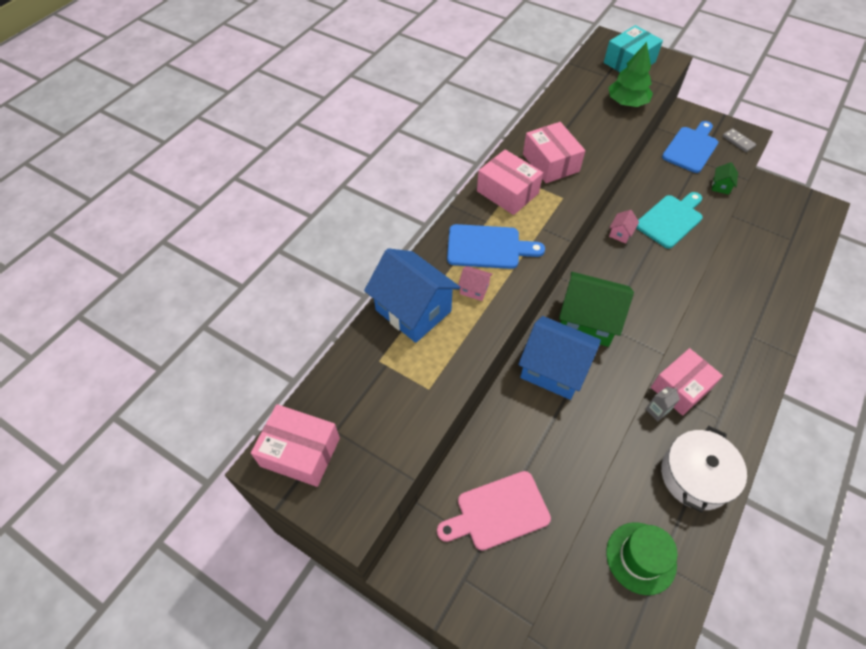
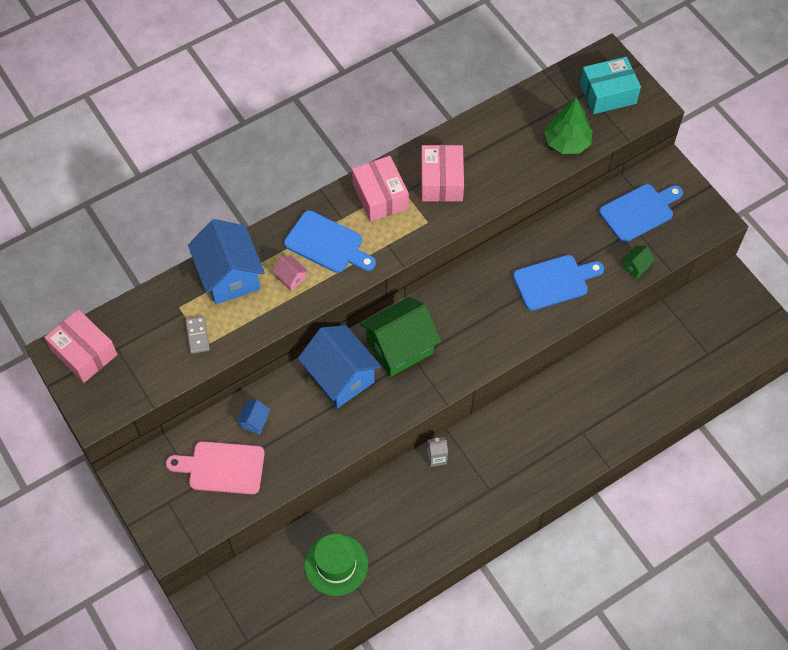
camera: 25 degrees right, 5 degrees up
(501, 448) = (254, 421): none -> blue house
(587, 321) = (400, 347): green house -> green house turned 75 degrees counterclockwise
(620, 233) = (493, 276): pink house -> none
(670, 219) = (554, 281): turquoise cutting board -> blue cutting board
(681, 388) = (474, 448): pink box -> none
(695, 476) = (430, 525): white pot -> none
(738, 141) = (697, 224): grey domino -> grey domino (197, 336)

